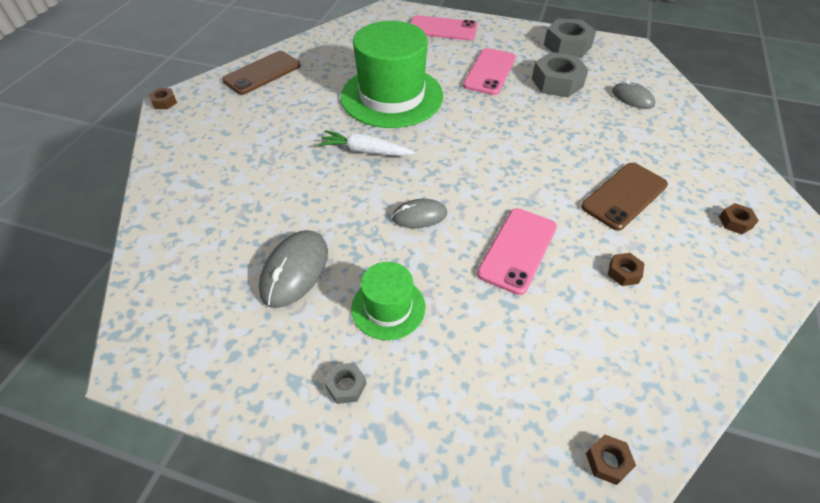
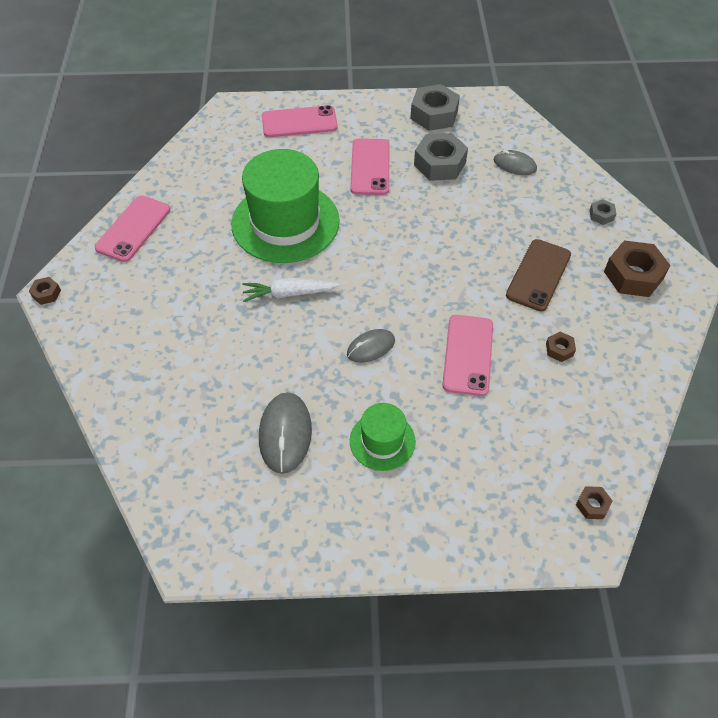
camera: 20 degrees left, 5 degrees up
(262, 73) = (133, 229): brown phone -> pink phone
(346, 386) = (379, 517): grey nut -> grey nut (601, 215)
(735, 222) = (633, 275): brown nut -> brown nut, size x2.11

